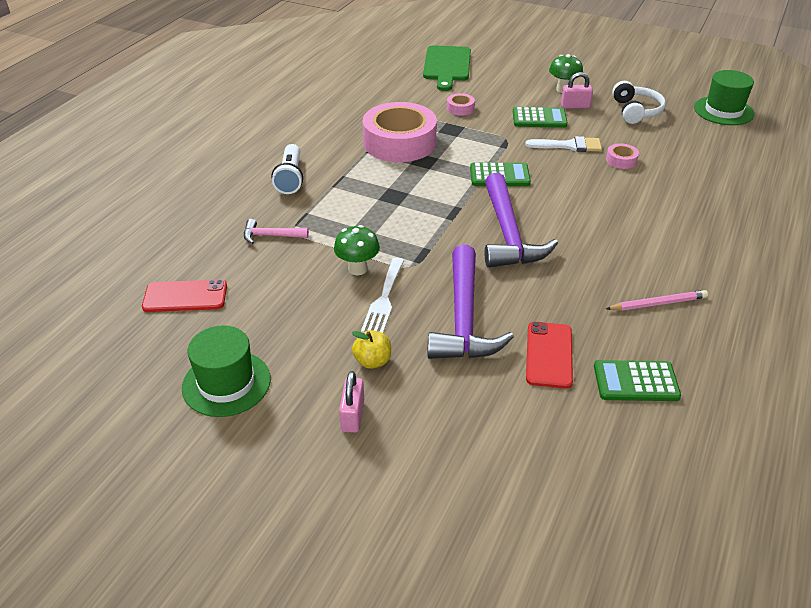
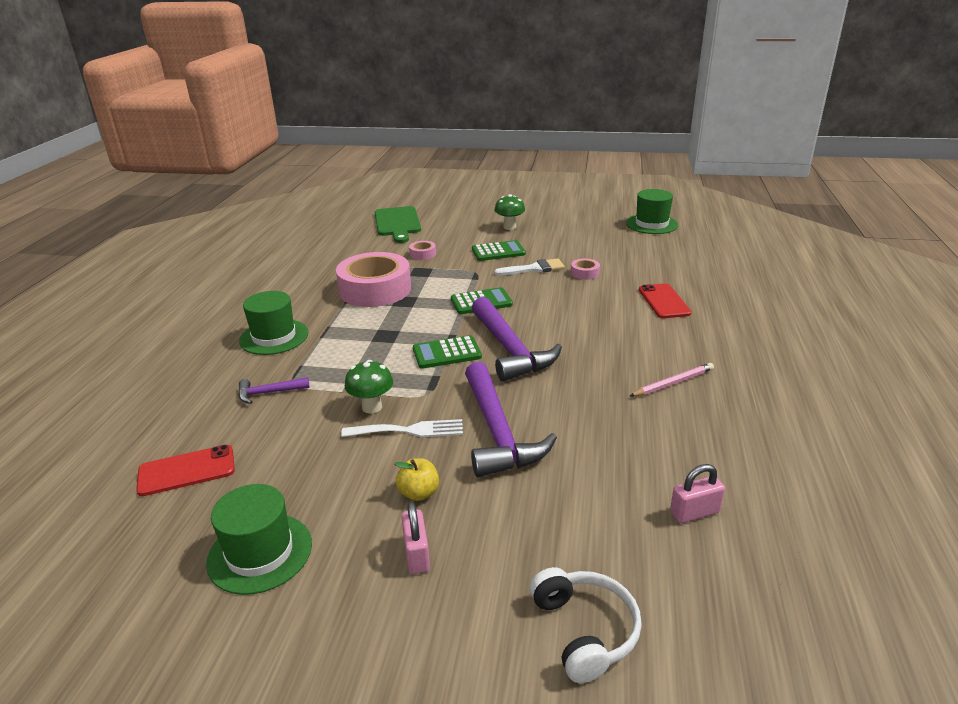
camera: 15 degrees left, 10 degrees down
(271, 236) = (269, 393): pink hammer -> purple hammer
(290, 178) = (274, 337): white flashlight -> green hat
(384, 299) = (409, 430): white fork -> white fork turned 90 degrees counterclockwise
(549, 355) = (595, 448): red phone -> red phone (664, 301)
(575, 106) = (525, 238): pink padlock -> pink padlock (694, 513)
(636, 111) = (579, 234): white headphones -> white headphones (585, 630)
(636, 381) = (687, 456): green calculator -> green calculator (447, 353)

